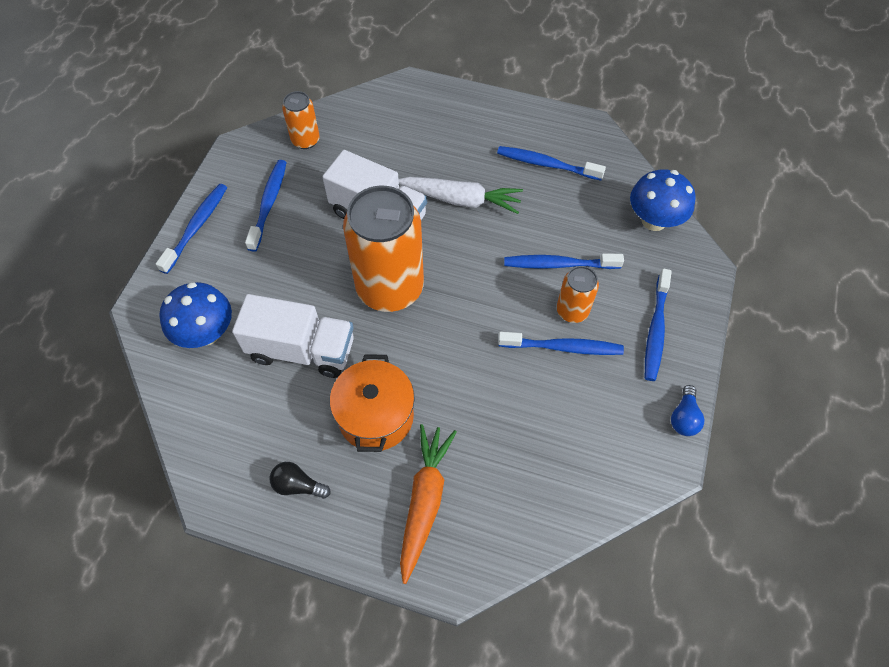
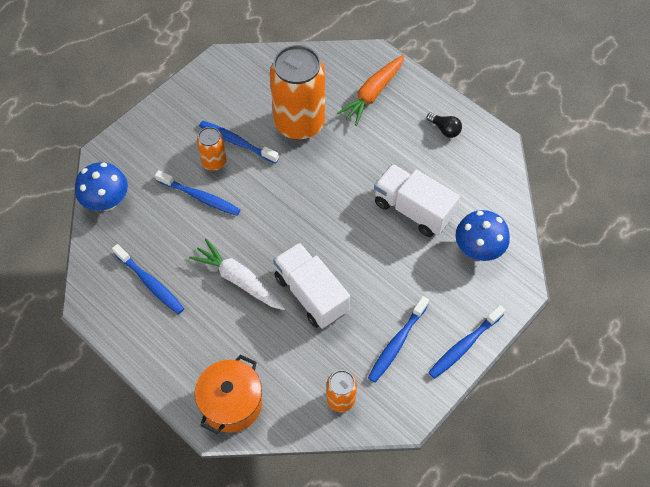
camera: 155 degrees left, 0 degrees up
(376, 416) = (380, 149): orange pot -> orange pot (231, 403)
(390, 288) = (331, 229): orange can -> orange can (299, 123)
(655, 330) = (169, 129): blue toothbrush -> none
(684, 417) = (194, 76): blue light bulb -> none

